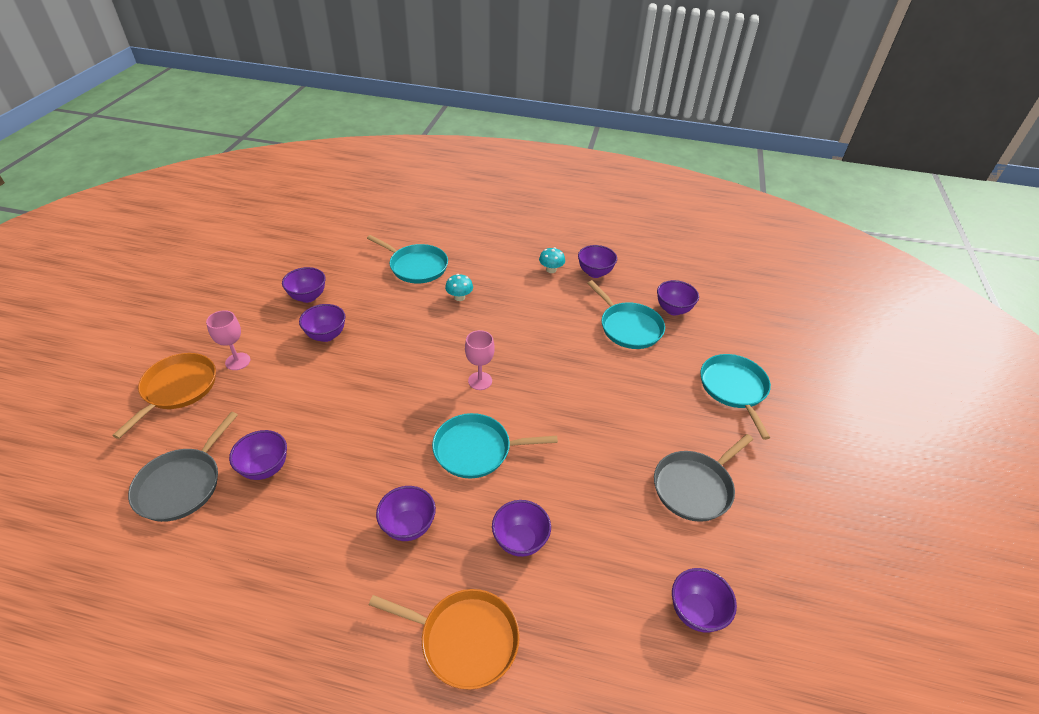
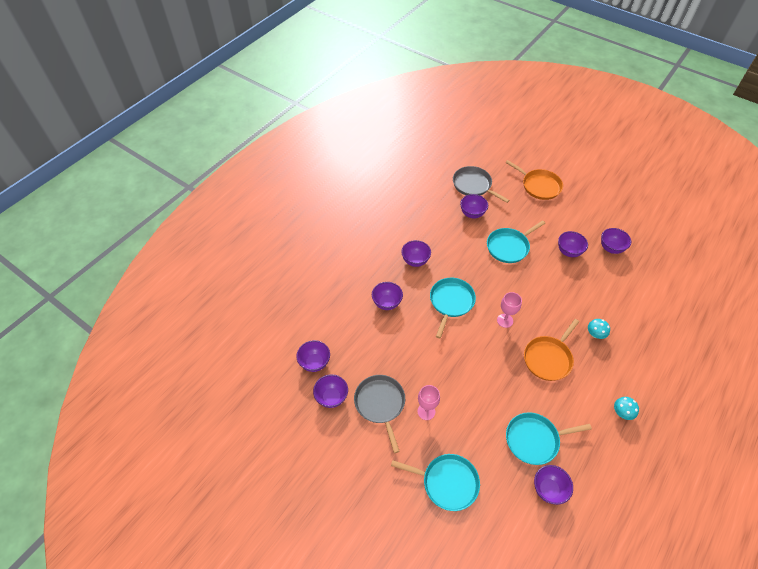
camera: 115 degrees right, 10 degrees up
(238, 361) = (555, 210): pink goblet -> pink goblet (426, 411)
(416, 266) = (639, 316): turquoise pan -> turquoise pan (509, 247)
(464, 639) = (351, 267): orange pan -> orange pan (548, 358)
(595, 273) = (612, 447): purple bowl -> purple bowl (331, 397)

